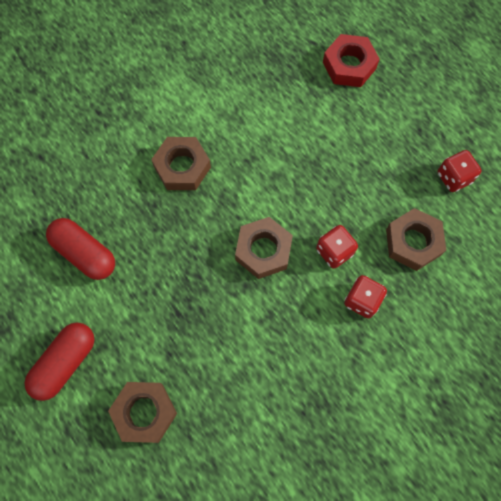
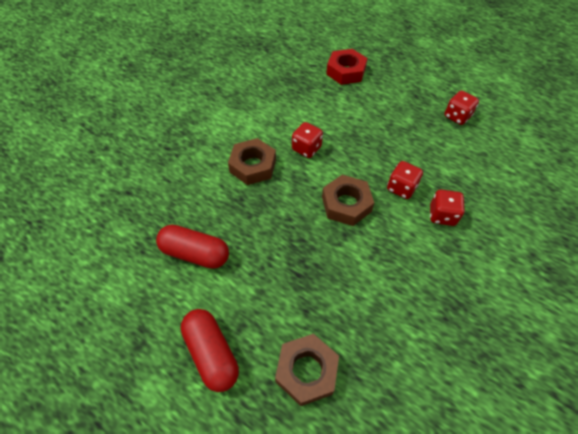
camera: 20 degrees left, 15 degrees down
(65, 363) = (211, 353): red capsule -> red capsule turned 45 degrees counterclockwise
(251, 164) = (306, 148): none -> red dice
(413, 242) = (454, 164): brown nut -> none

